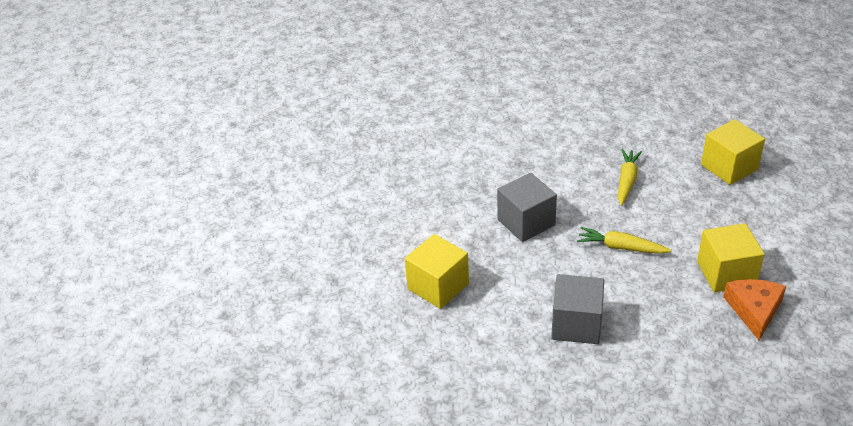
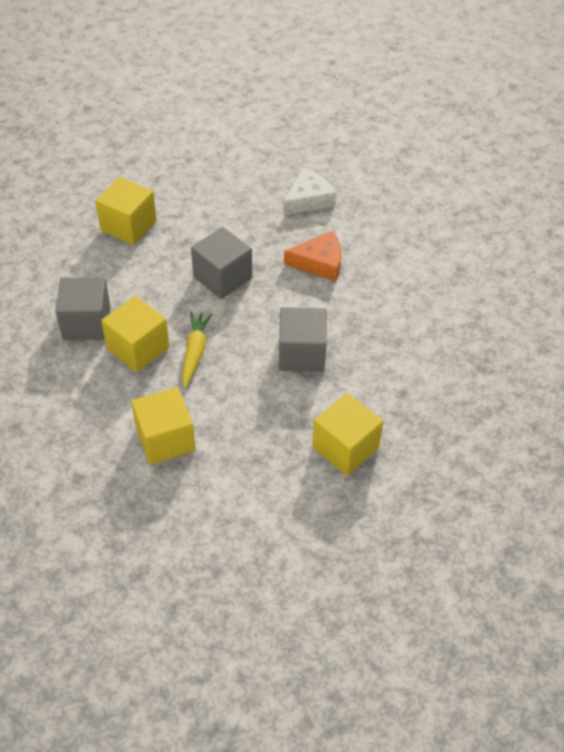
camera: 75 degrees right, 10 degrees up
(432, 158) = (308, 199): none -> white cheese
(613, 287) = (138, 348): none -> yellow cube
(626, 181) = (301, 354): yellow carrot -> grey cube
(754, 310) = (113, 462): orange cheese -> orange cheese (319, 263)

